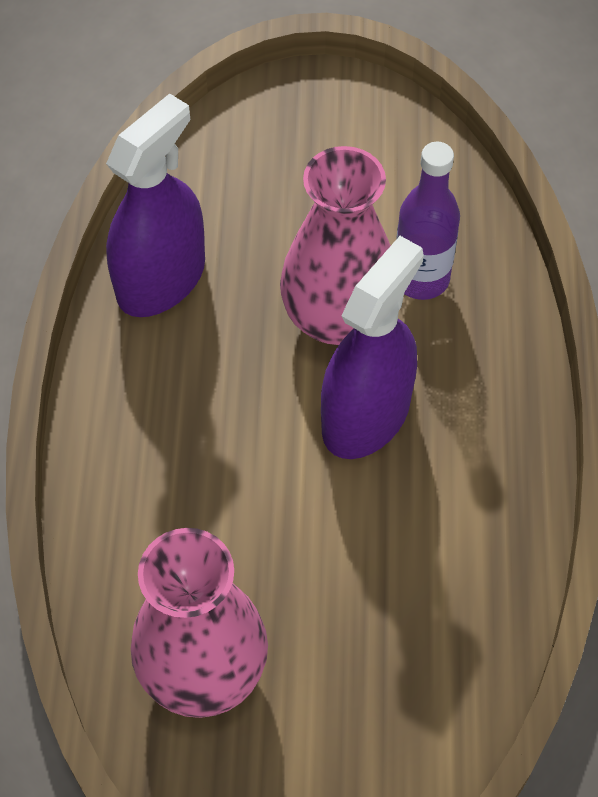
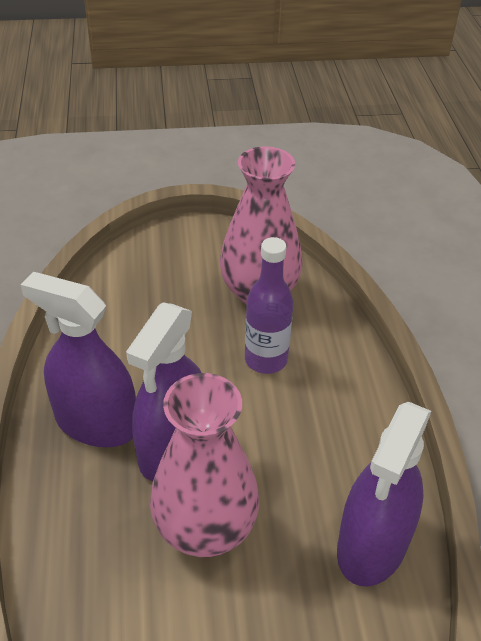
camera: 170 degrees right, 15 degrees down
(421, 278) = (130, 577): purple bottle -> purple bottle (266, 360)
(463, 462) = (96, 423): none -> purple spray bottle

